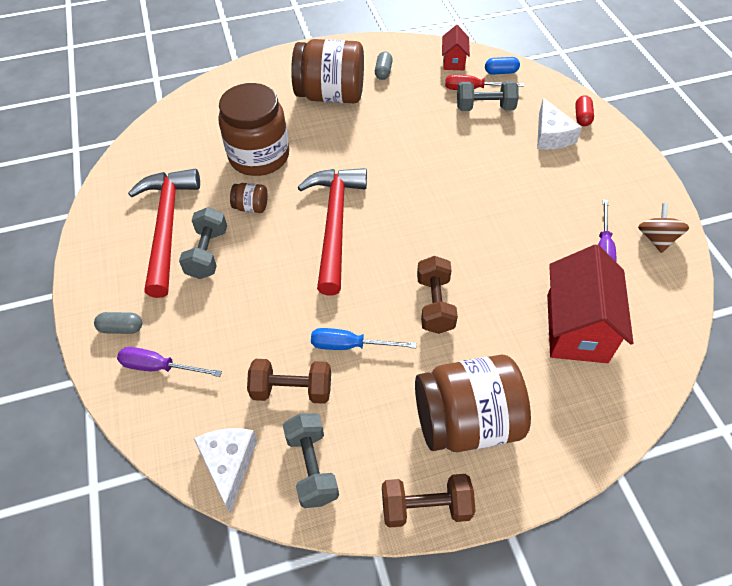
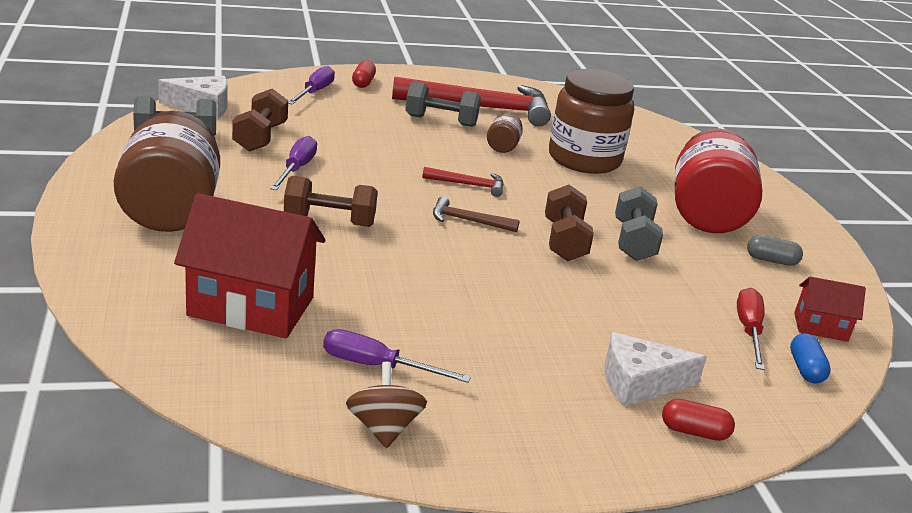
camera: 90 degrees right, 25 degrees down
(121, 328) = (363, 83): grey capsule -> red capsule
(331, 95) = (706, 215): brown jar -> red jar
(334, 224) = (468, 185): red hammer -> red hammer, size x0.45
(350, 345) = (296, 169): blue screwdriver -> purple screwdriver
(396, 220) = (468, 221): none -> brown hammer
(426, 507) = (98, 175): brown dumbbell -> brown dumbbell (564, 241)
(485, 108) = (702, 332): grey dumbbell -> grey dumbbell (633, 241)
(656, 239) = (383, 428): brown spinning top -> brown spinning top turned 105 degrees counterclockwise

